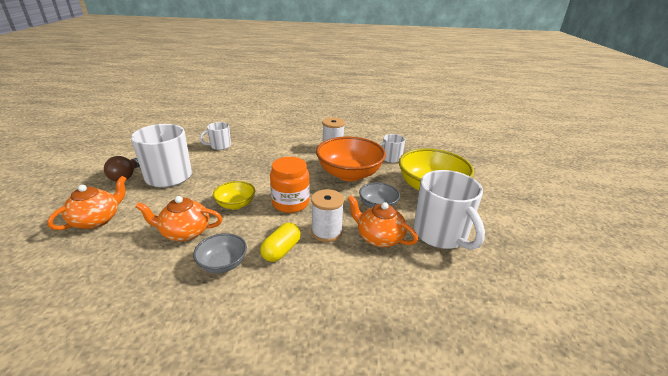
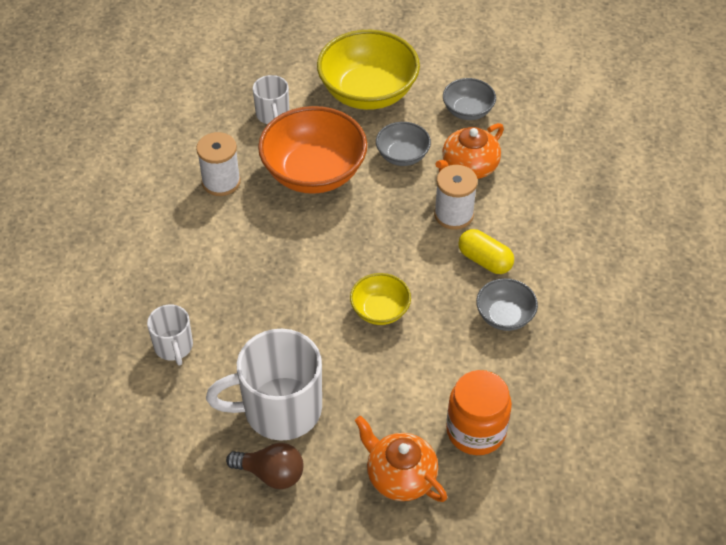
camera: 80 degrees left, 20 degrees up
(185, 232) = (440, 362): orange teapot -> none
(290, 203) = (384, 247): orange jar -> orange jar (476, 431)
(441, 234) = (468, 111): white mug -> grey bowl

